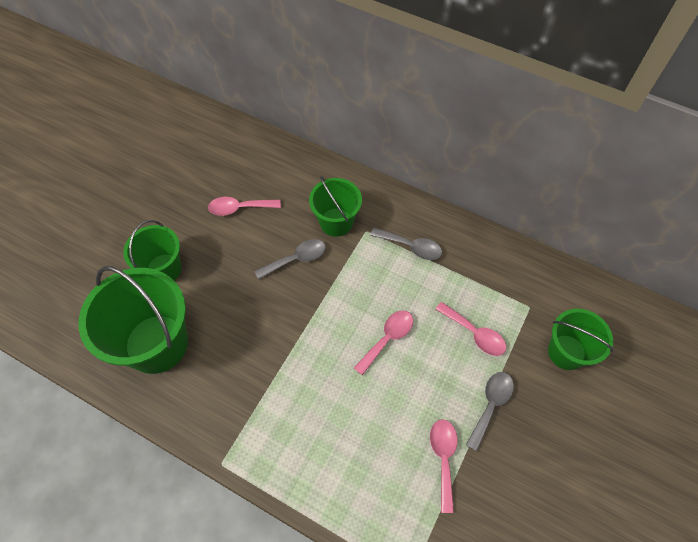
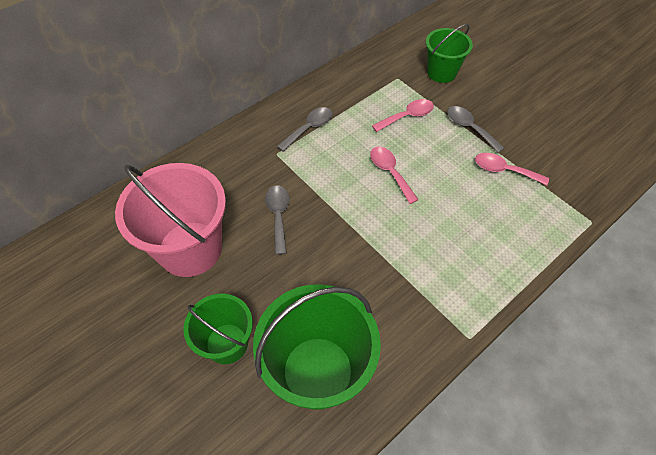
camera: 70 degrees left, 5 degrees down
(239, 208) = (190, 248): pink spoon -> pink bucket
(336, 222) = (254, 172): green bucket -> none

